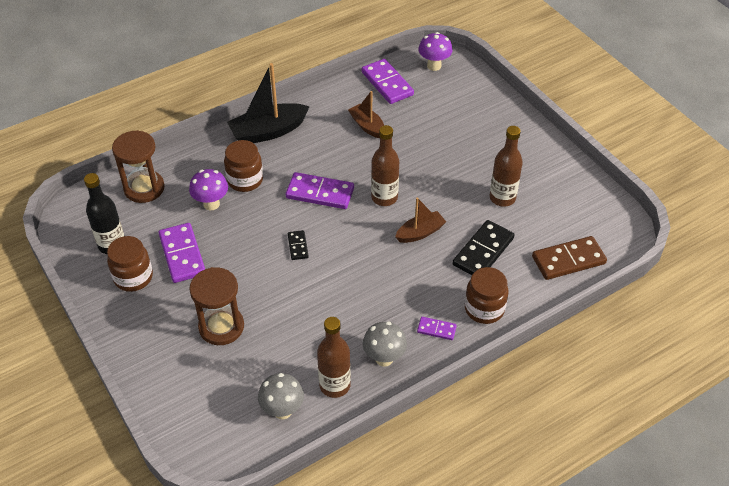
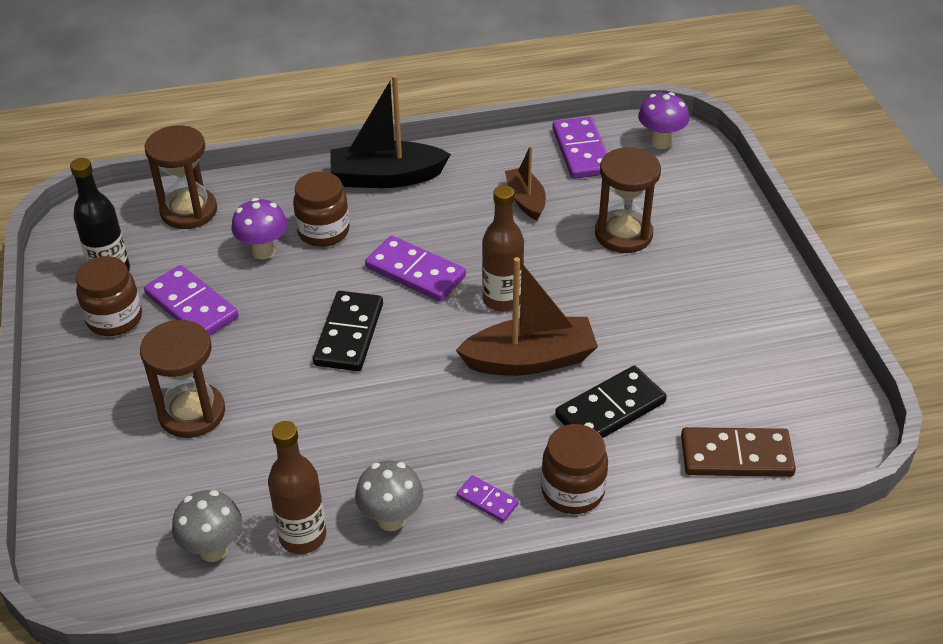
camera: 20 degrees right, 5 degrees down
(182, 255) = (191, 306): purple domino -> purple domino turned 45 degrees counterclockwise
(298, 246) = (349, 334): black domino -> black domino, size x1.94
(420, 233) = (530, 360): brown boat -> brown boat, size x1.66
(439, 134) = (623, 234): none -> brown hourglass
(502, 198) = (675, 342): brown bottle -> none

